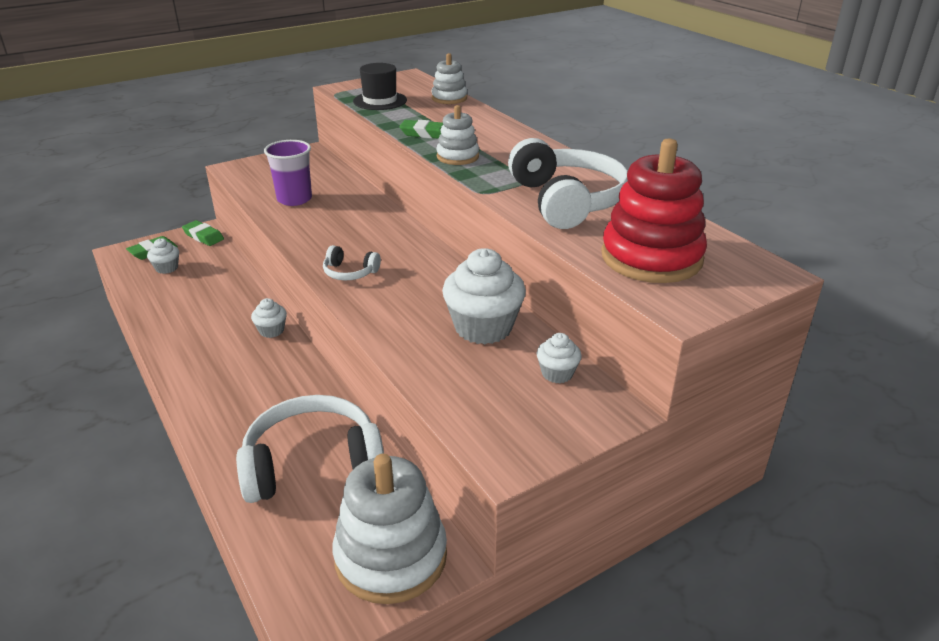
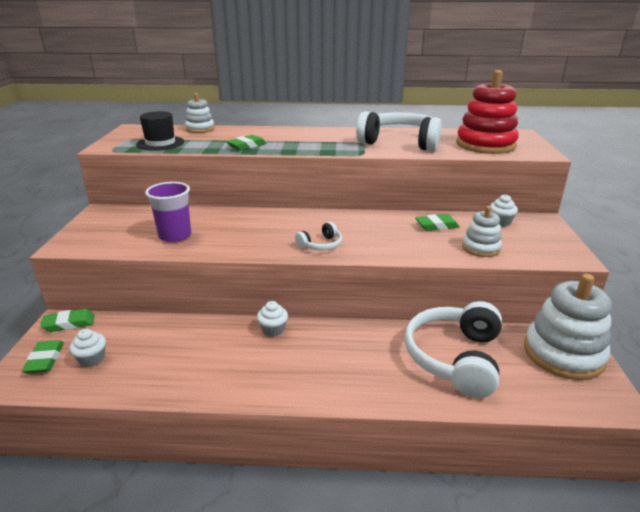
camera: 55 degrees left, 5 degrees down
(457, 157) = (299, 147): white stacking toy -> white stacking toy (481, 248)
(483, 327) = (436, 226): white cupcake -> green eraser

